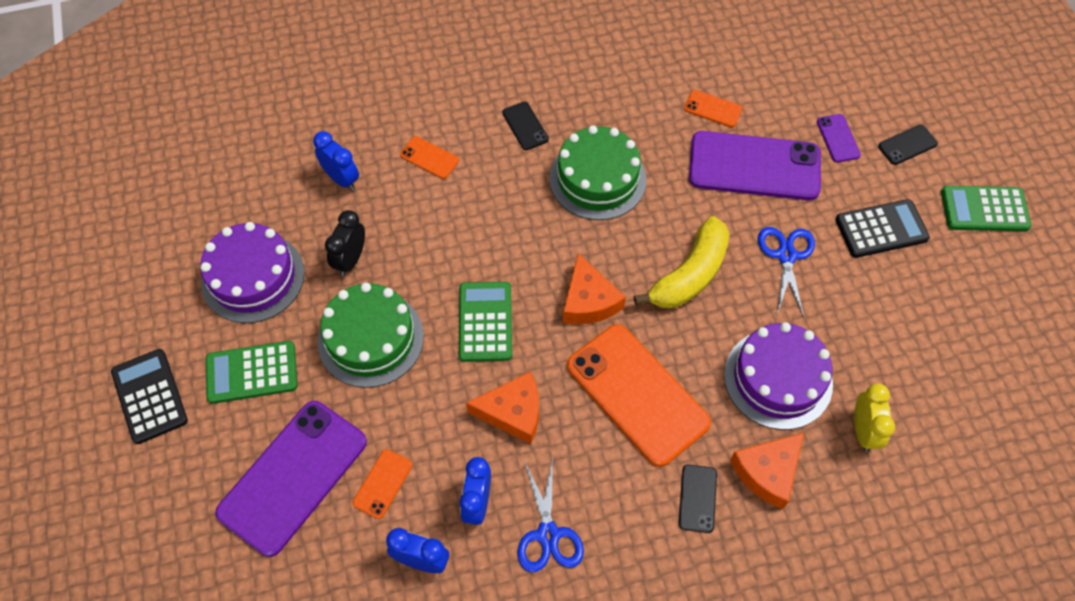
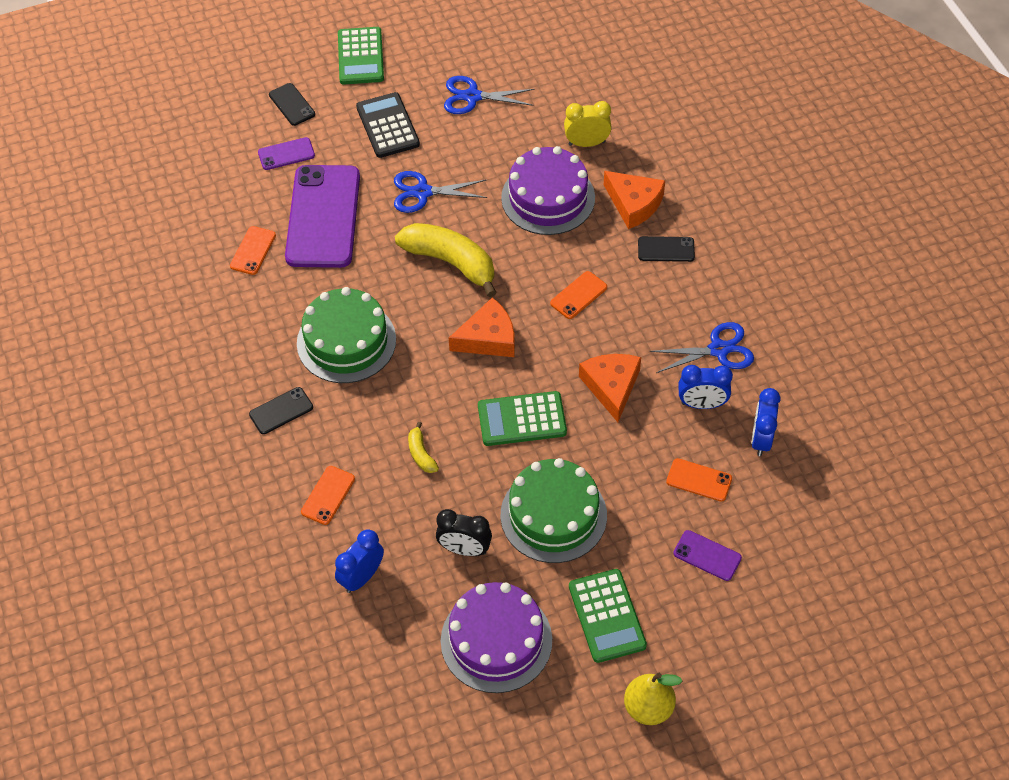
camera: 95 degrees left, 5 degrees down
(150, 396) = (648, 708): black calculator -> yellow pear
(293, 477) = (707, 556): purple phone -> purple phone, size x0.44
(460, 232) = (421, 454): none -> yellow banana
(637, 394) = (578, 295): orange phone -> orange phone, size x0.44
(931, 315) = (472, 96): none -> blue scissors

